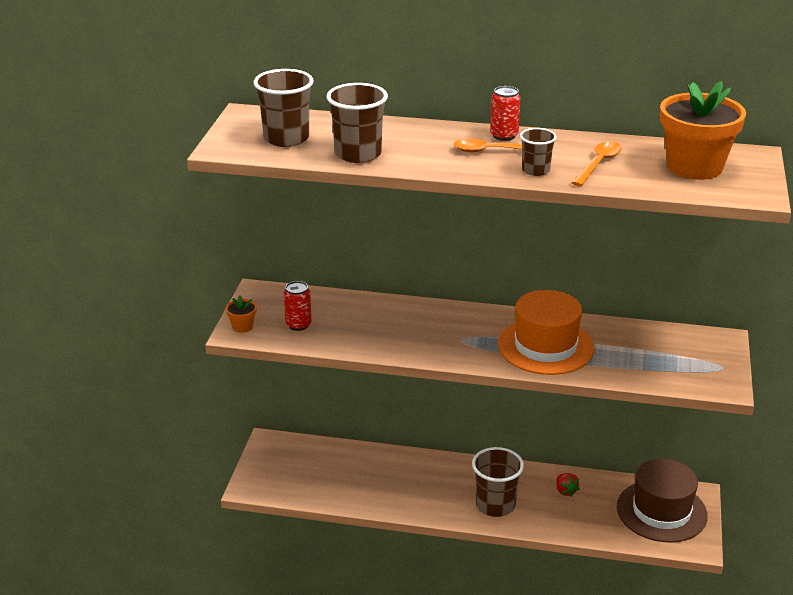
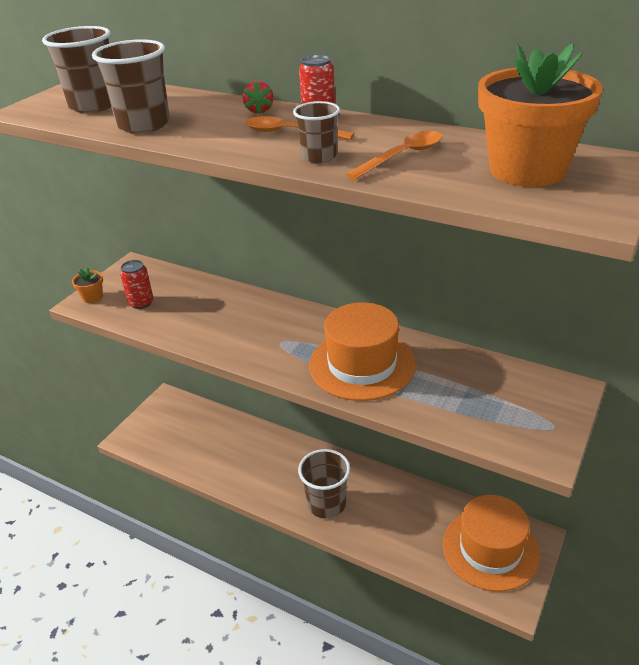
camera: 20 degrees right, 5 degrees up
(565, 491) = (401, 503): red strawberry -> red strawberry (259, 110)
(661, 511) = (490, 549): brown hat -> orange hat

